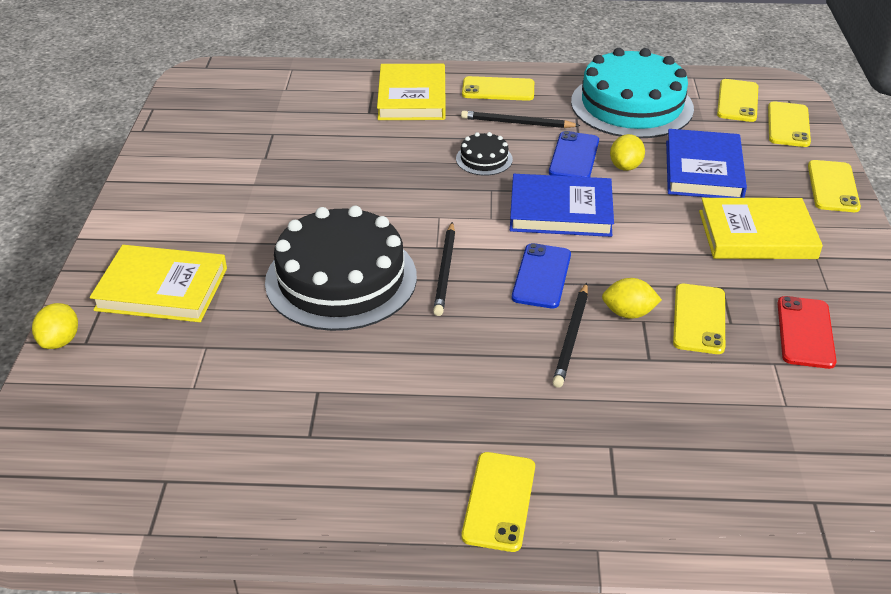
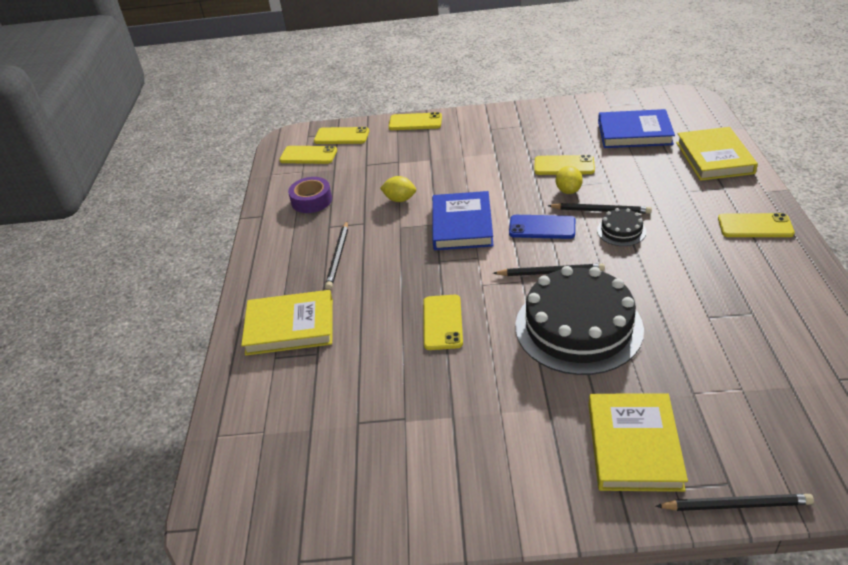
camera: 90 degrees left, 0 degrees up
(60, 341) = (736, 505): yellow lemon -> black pencil
(484, 159) = (395, 269): black cake -> black cake (621, 231)
(498, 89) = (280, 273): yellow phone -> yellow phone (442, 322)
(574, 156) = (388, 223): blue phone -> none
(631, 105) = (311, 200): turquoise cake -> purple tape
(703, 170) = (401, 167): blue book -> blue book (634, 133)
(757, 234) = (472, 147): yellow book -> yellow book (714, 158)
(805, 332) = (562, 133): red phone -> none

